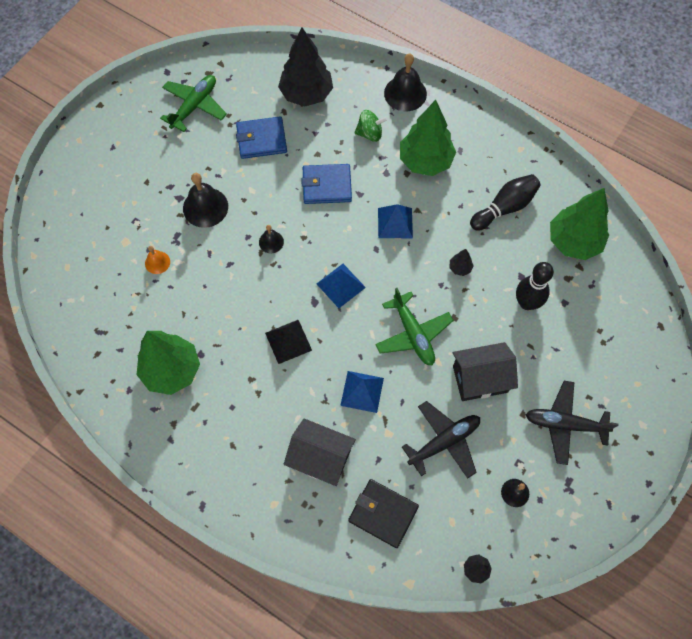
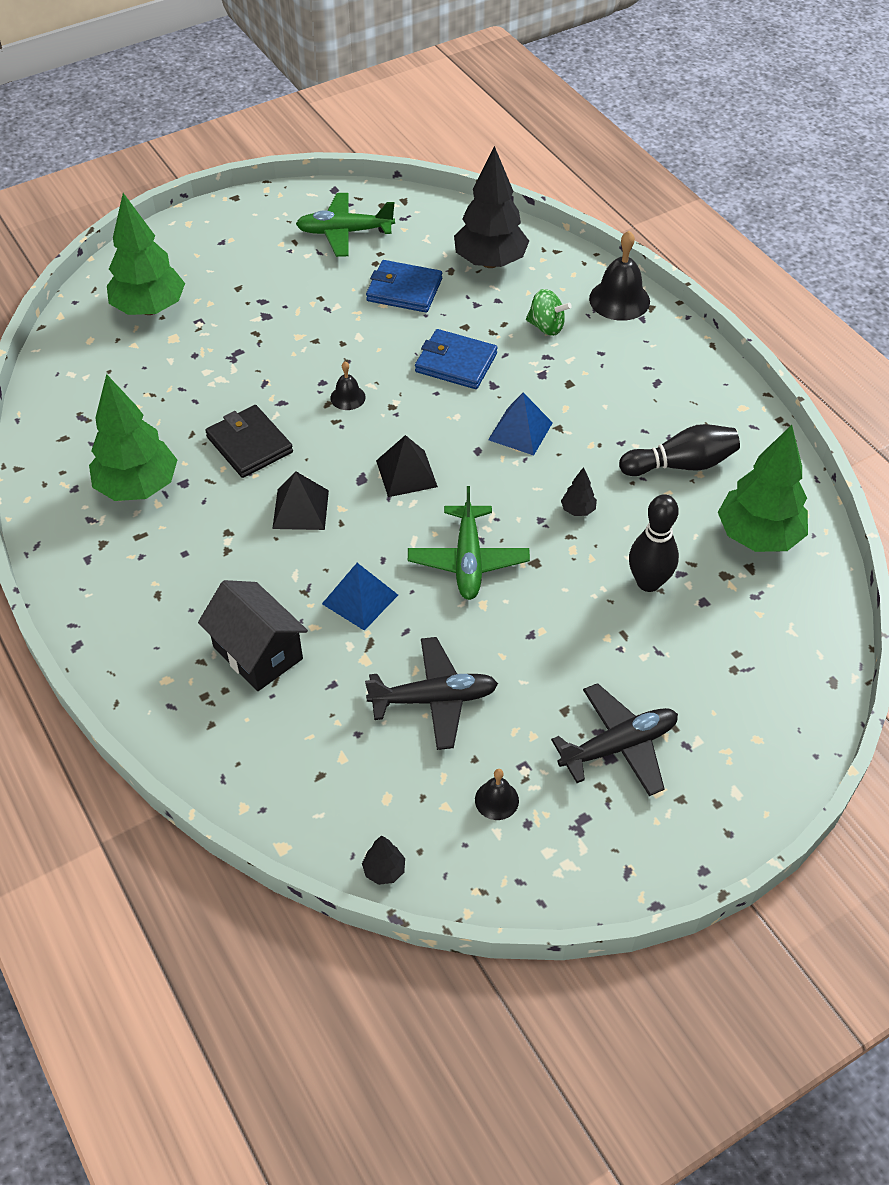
camera: 25 degrees right, 15 degrees down
(157, 262) = (196, 371): orange bell -> none
(194, 106) = (344, 232): green plane -> green plane turned 150 degrees counterclockwise
(205, 207) = (291, 335): black bell -> none
(341, 285) = (406, 473): blue pyramid -> black pyramid
(383, 514) = (299, 749): black wallet -> black wallet (249, 445)
(425, 161) = (602, 379): green tree -> green tree (150, 309)
(480, 379) = (528, 646): black house -> none
(565, 424) = (618, 746): black plane -> black plane turned 120 degrees clockwise

